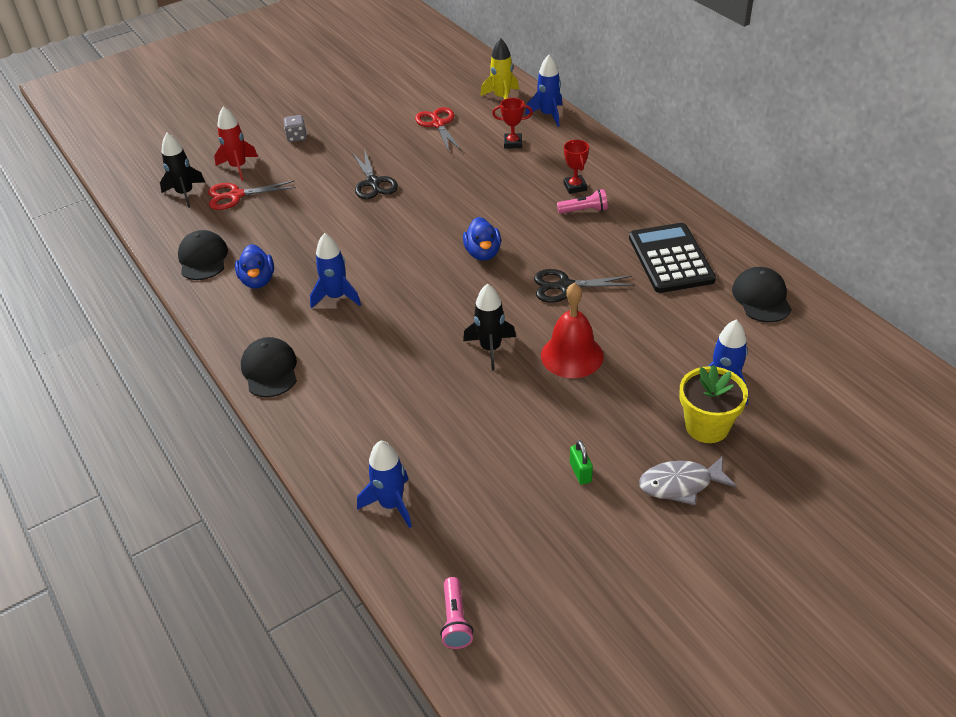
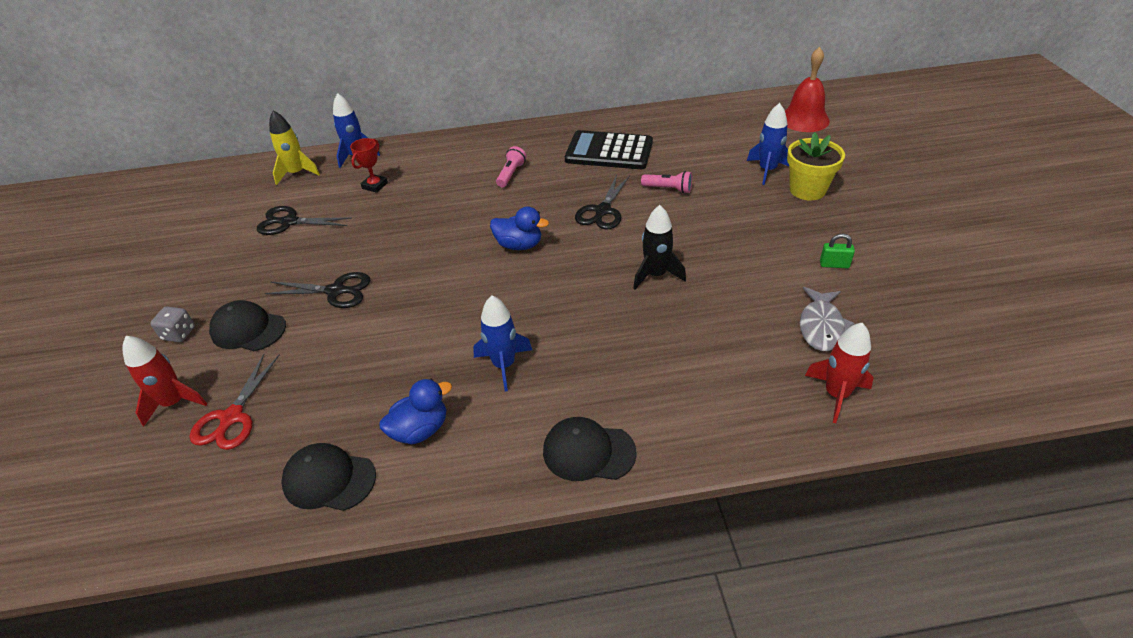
camera: 65 degrees left, 0 degrees up
(185, 193) = (168, 473): black rocket -> none
(258, 280) = (420, 430): blue duck -> blue duck turned 45 degrees counterclockwise
(391, 504) = (836, 394): blue rocket -> red rocket
(438, 124) = (289, 222): red scissors -> black scissors
(455, 620) = (990, 385): pink flashlight -> pink flashlight (668, 189)
(572, 355) = (693, 231): red bell -> red bell (804, 119)
(575, 187) = (474, 170): red trophy -> none
(680, 484) = (864, 219): grey fish -> grey fish (821, 326)
(761, 298) = (683, 127): black cap -> black cap (248, 329)

